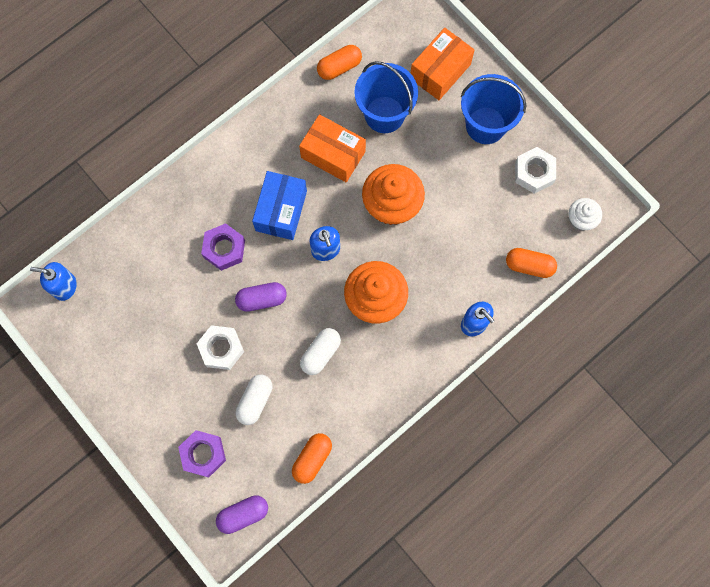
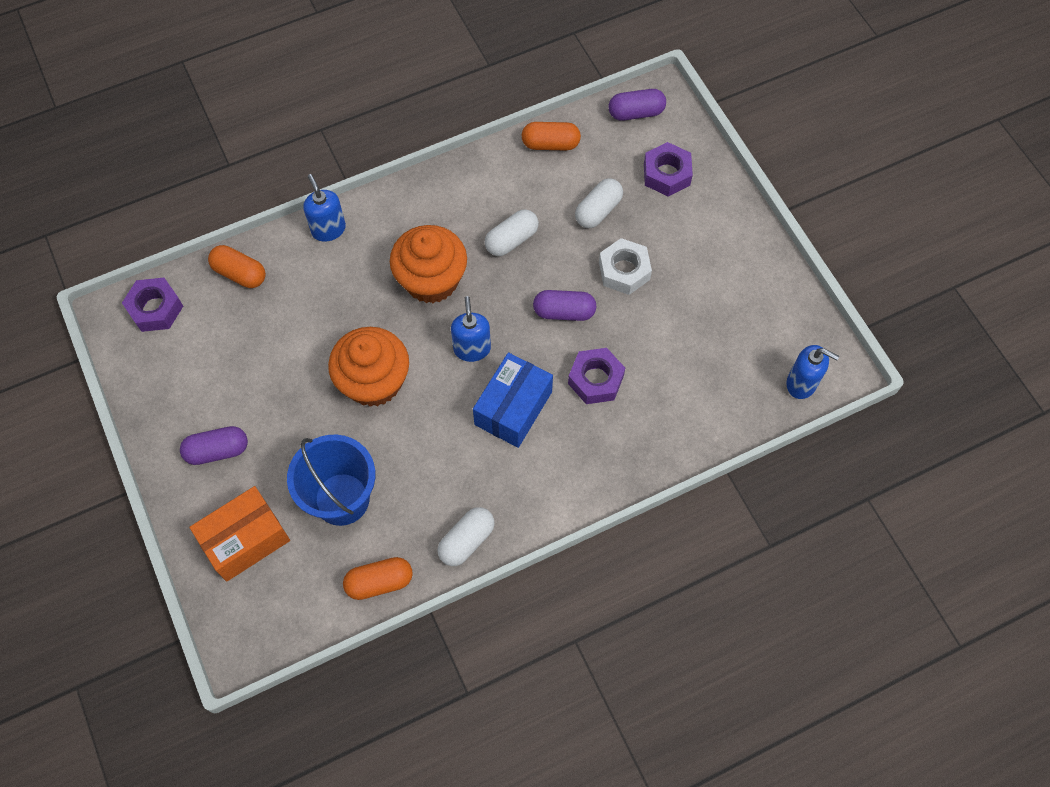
camera: 165 degrees left, 10 degrees down
(288, 108) = (466, 541): none -> white capsule
(312, 459) = (550, 144): orange capsule -> orange capsule turned 45 degrees clockwise
(333, 154) = (426, 463): orange box -> none
(485, 125) = (217, 451): blue bucket -> purple capsule
(534, 173) = (184, 376): white nut -> none
(581, 219) = (155, 309): white cupcake -> purple nut

